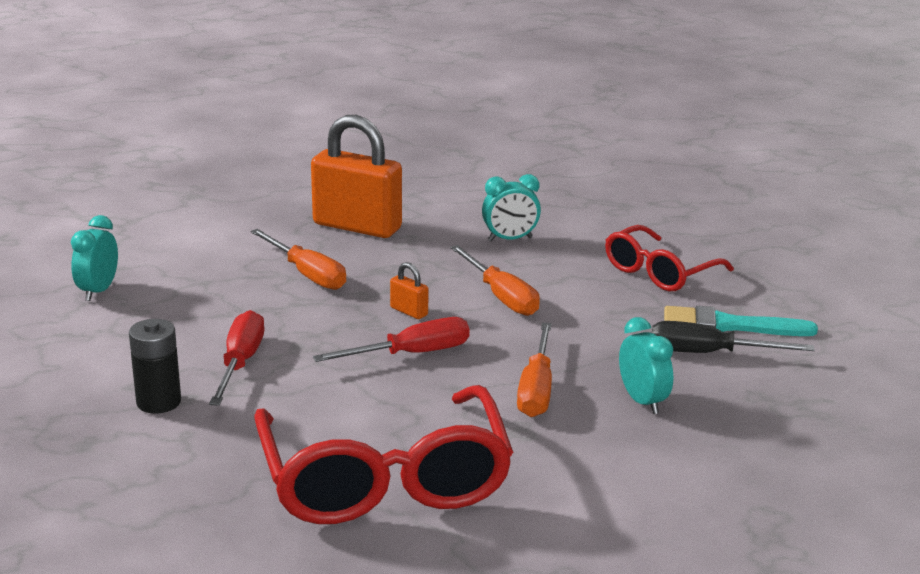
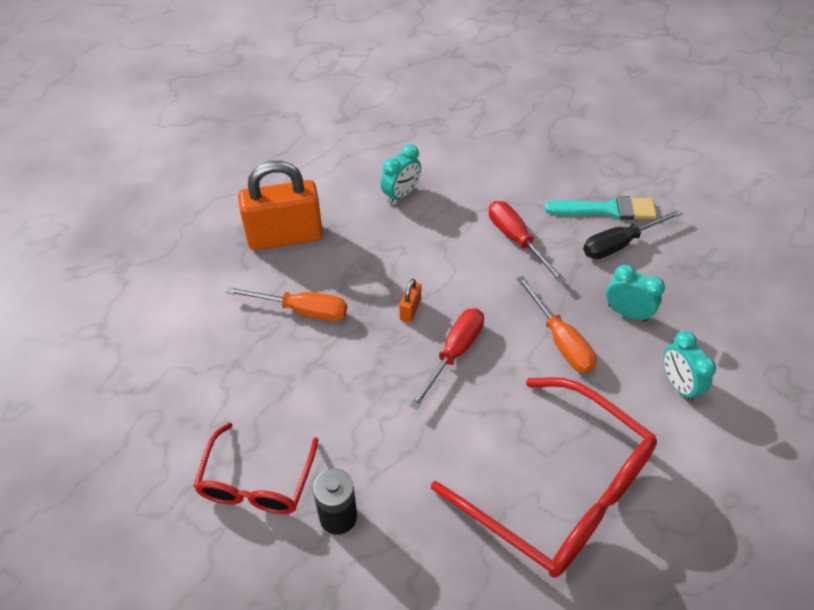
camera: 35 degrees left, 25 degrees up
(98, 291) = (162, 423): turquoise clock -> turquoise clock (678, 385)
(240, 363) = (352, 436): red screwdriver -> red screwdriver (516, 240)
(409, 311) = (410, 310): orange padlock -> orange padlock turned 75 degrees counterclockwise
(501, 297) = (453, 259): orange screwdriver -> none
(659, 272) = (521, 179): red glasses -> red glasses (256, 482)
(729, 325) = (606, 210): turquoise brush -> turquoise brush turned 150 degrees counterclockwise

